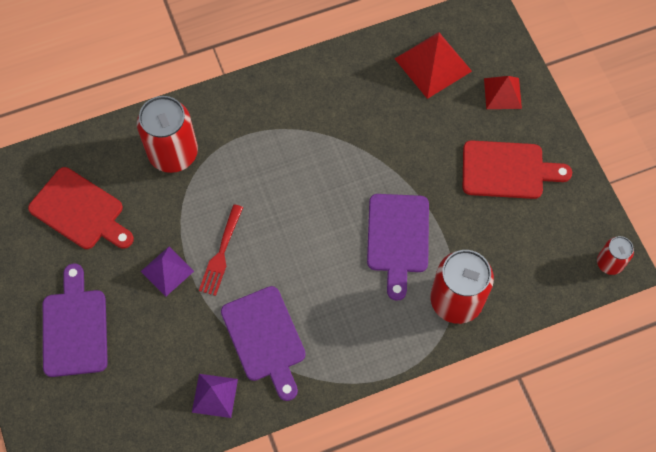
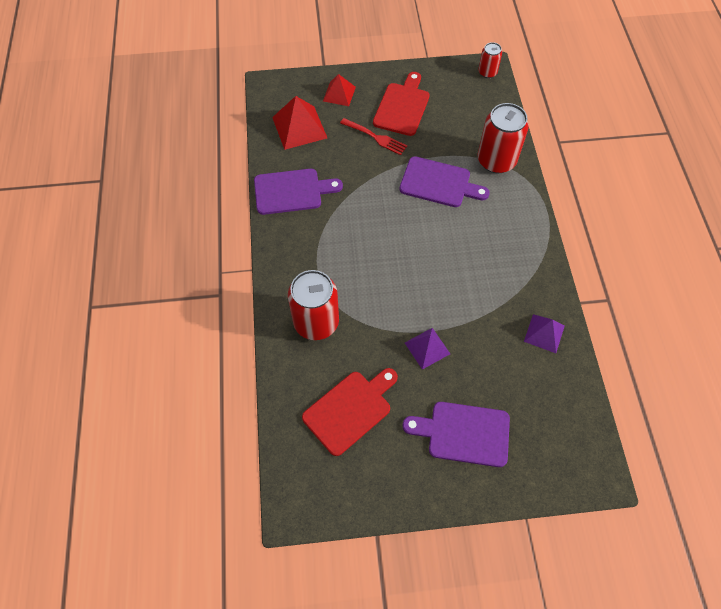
camera: 75 degrees left, 5 degrees down
(221, 253) = (421, 304): red fork -> red fork (375, 137)
(265, 338) = (502, 288): purple cutting board -> purple cutting board (292, 191)

